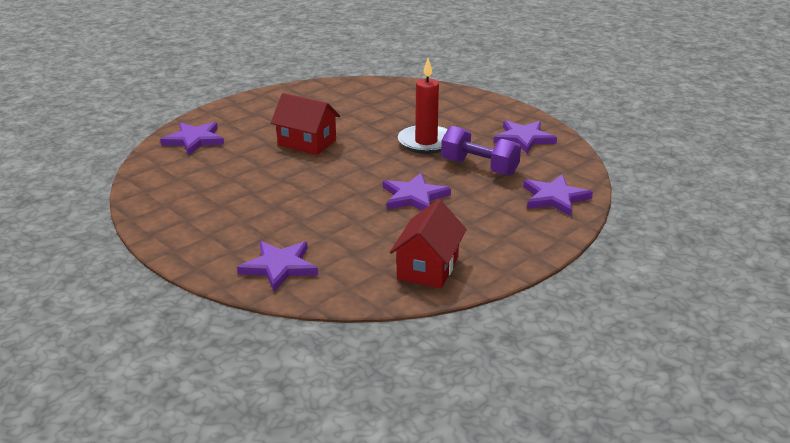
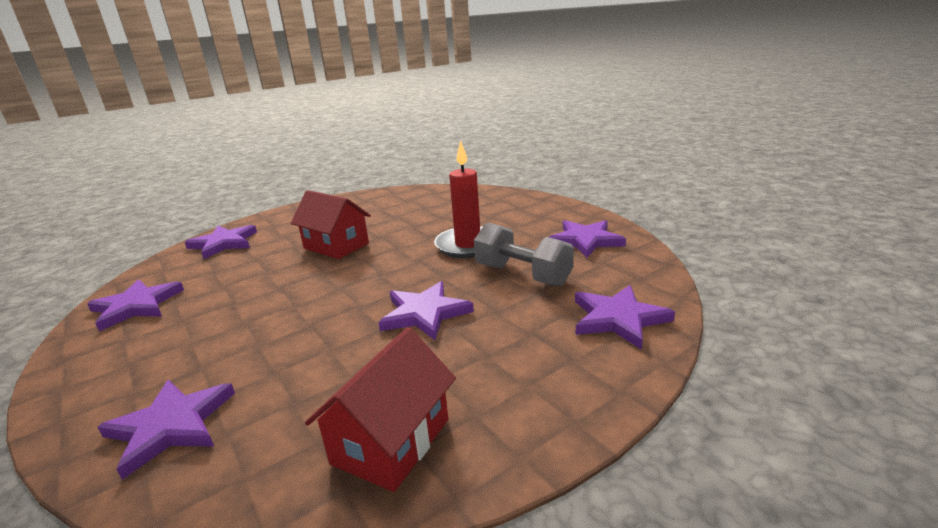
camera: 10 degrees right, 5 degrees down
(169, 195) = (136, 306): none -> purple star
(479, 167) = (522, 275): purple dumbbell -> grey dumbbell

